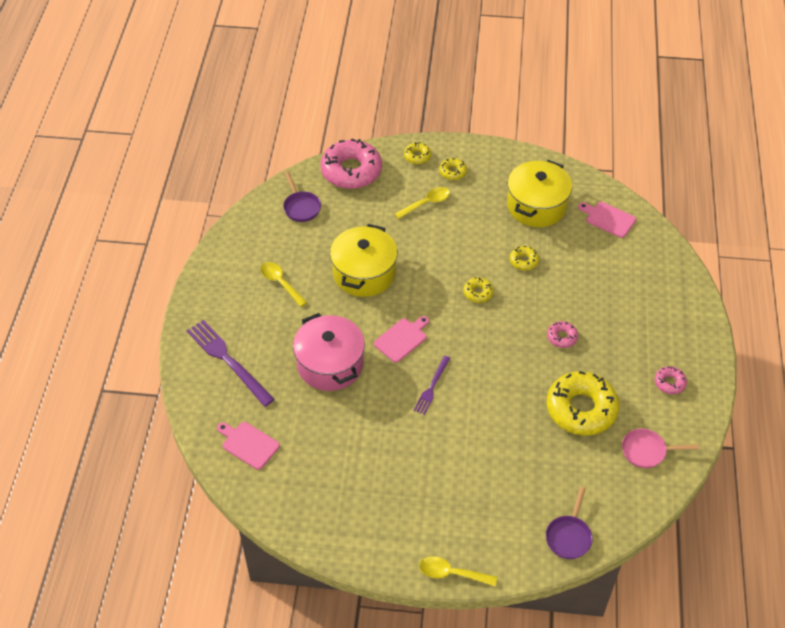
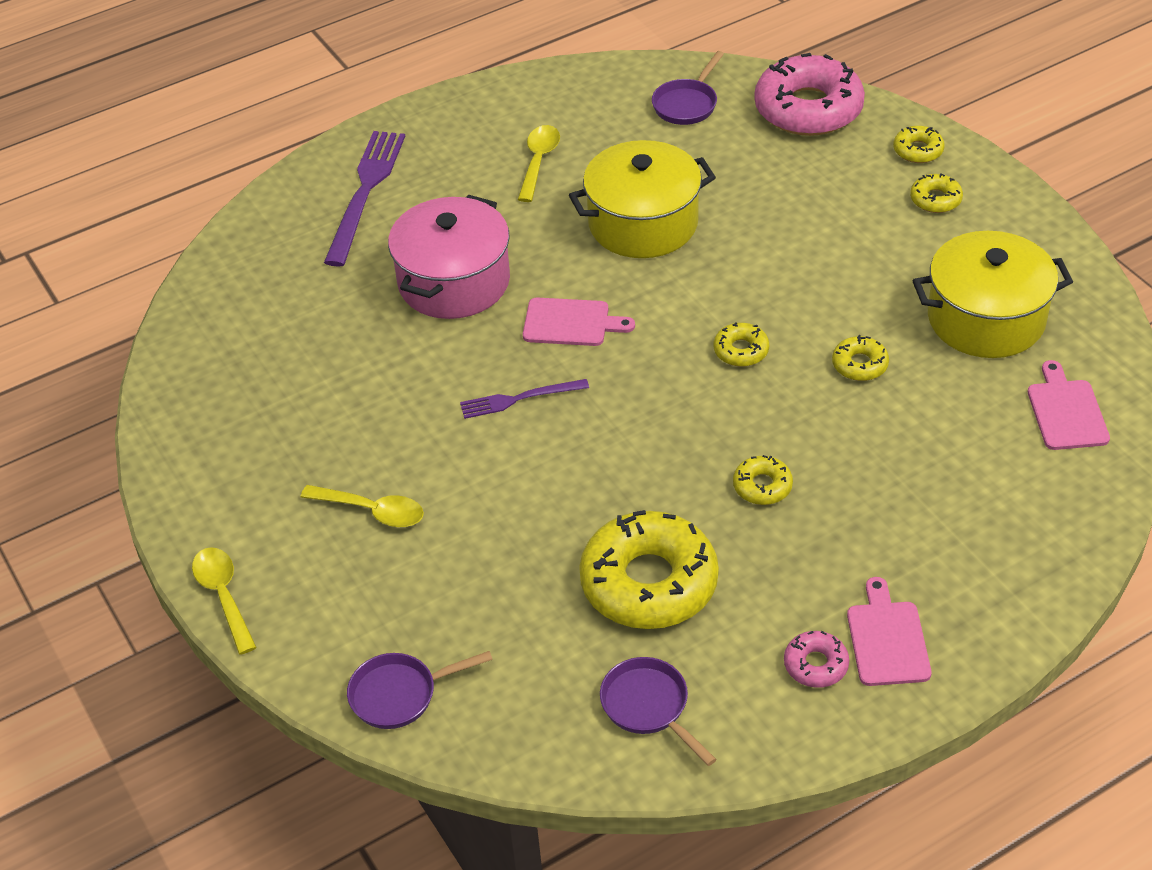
camera: 55 degrees right, 5 degrees down
(248, 444) = (254, 285): pink cutting board -> pink cutting board (887, 639)
(426, 203) = (842, 208): yellow spoon -> yellow spoon (372, 511)
(562, 337) = (762, 486): pink donut -> yellow donut
(647, 451) = (649, 707): pink pan -> purple pan

